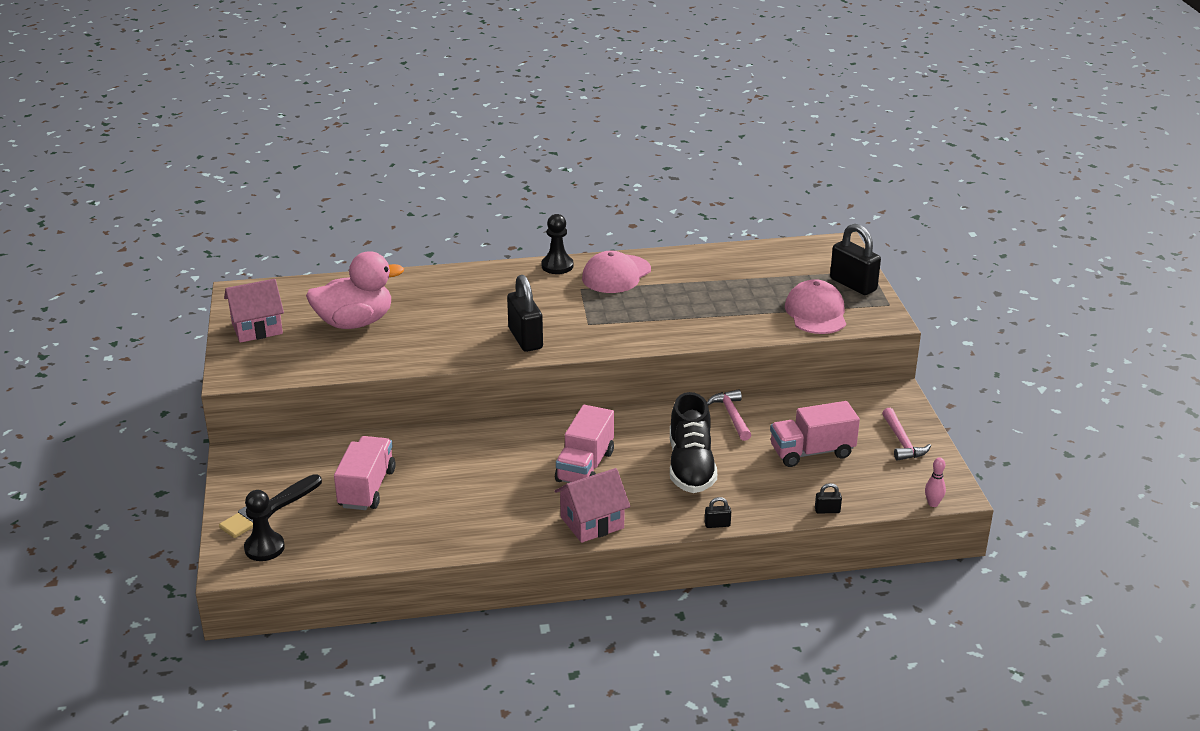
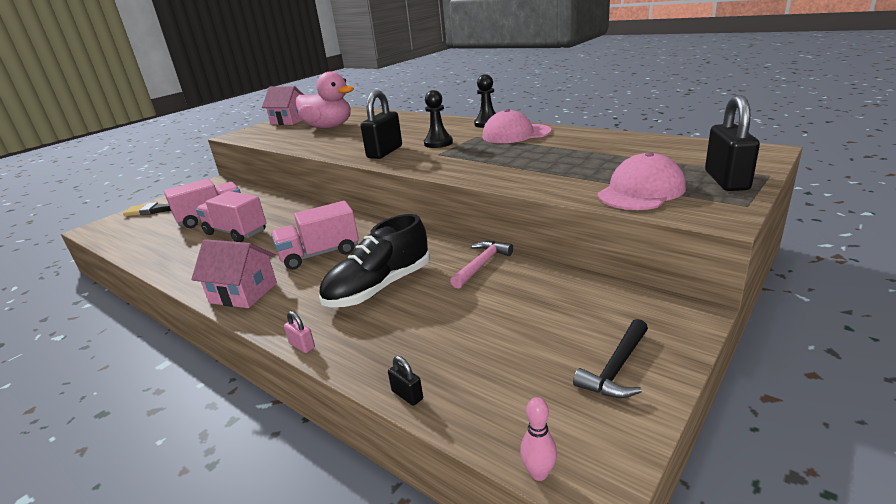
camera: 50 degrees right, 5 degrees down
(264, 548) = (120, 226): black pawn -> black pawn (438, 143)
(717, 524) = (302, 346): black padlock -> pink padlock
(812, 452) = (496, 327): pink truck -> pink truck (236, 232)
(902, 442) = (616, 369): pink hammer -> black hammer

